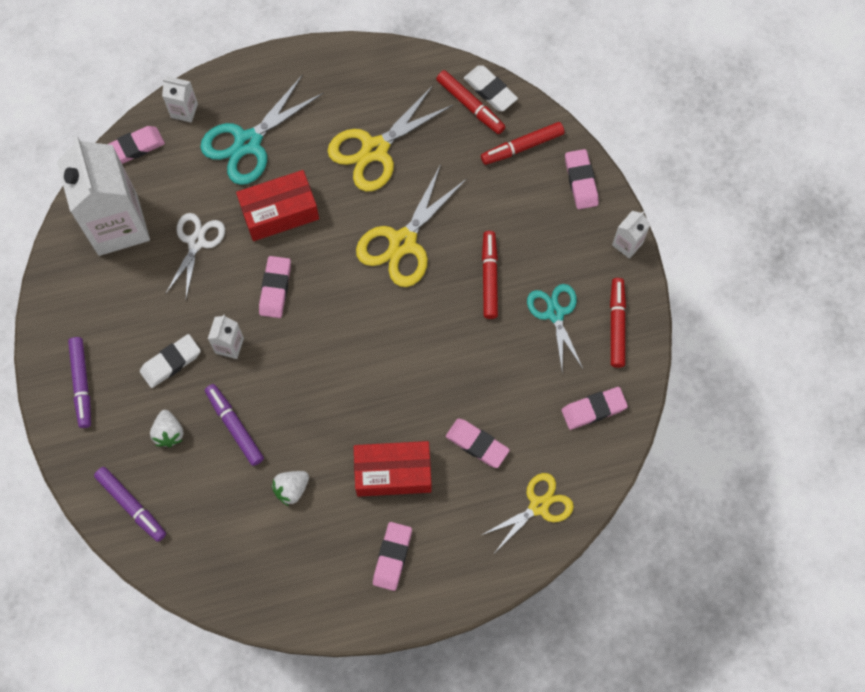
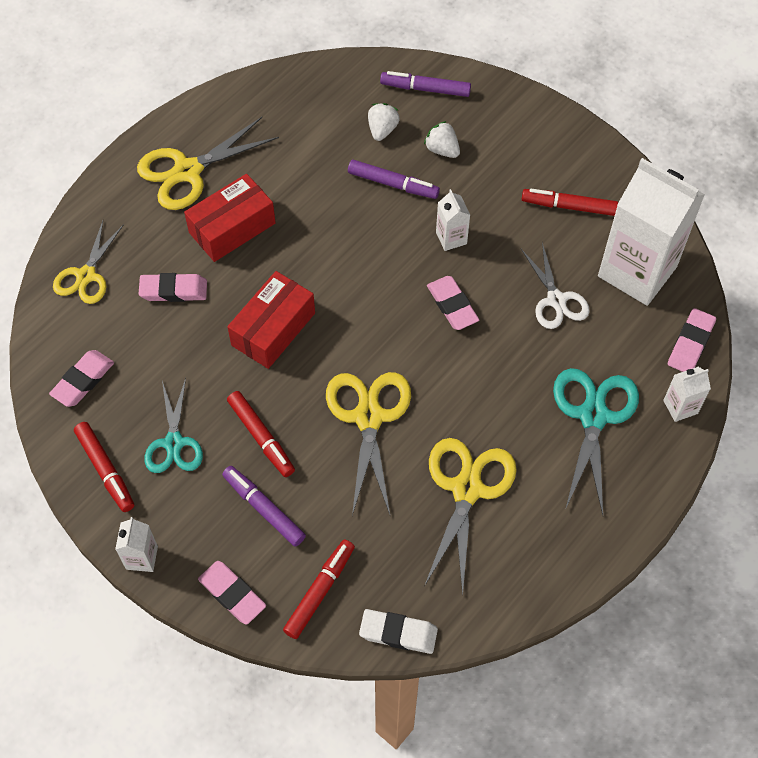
camera: 145 degrees right, 10 degrees down
(82, 384) = (544, 141): purple marker -> purple marker (264, 509)
(171, 362) = (488, 197): white eraser -> none
(279, 212) = (506, 372): red box -> red box (273, 329)
(291, 489) = (308, 169): white strawberry -> white strawberry (382, 130)
(392, 557) = (188, 171): pink eraser -> yellow scissors
(470, 105) = (406, 601): red marker -> red marker (568, 206)
(555, 314) = (174, 443): turquoise scissors -> turquoise scissors turned 45 degrees clockwise

